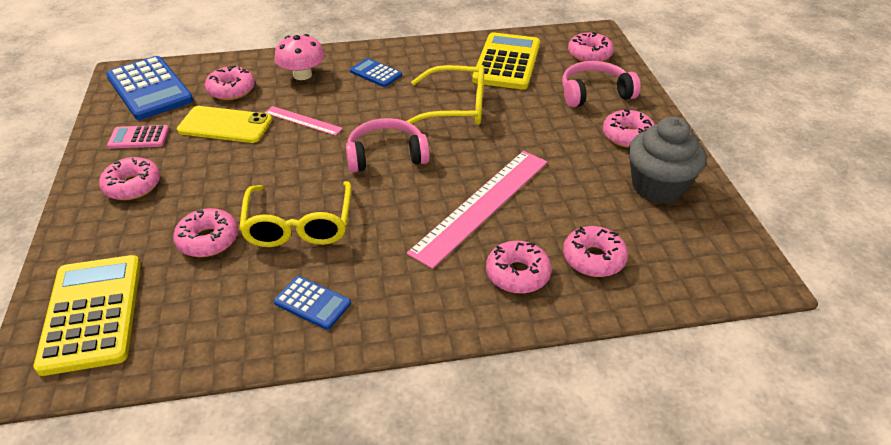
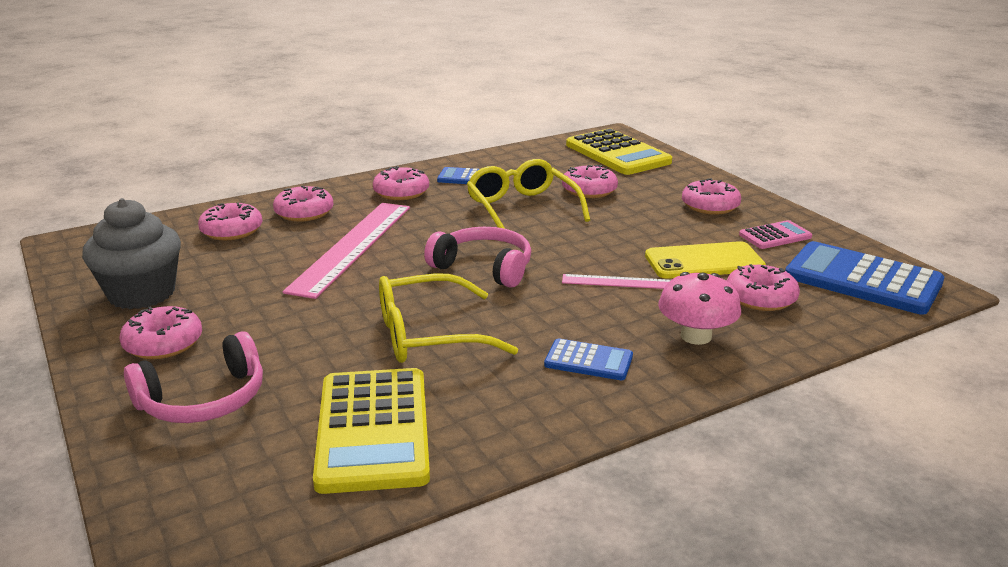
camera: 160 degrees right, 15 degrees down
(386, 155) = (484, 267): pink headphones -> pink headphones turned 120 degrees counterclockwise
(589, 54) = (201, 487): pink donut -> pink donut (401, 192)

